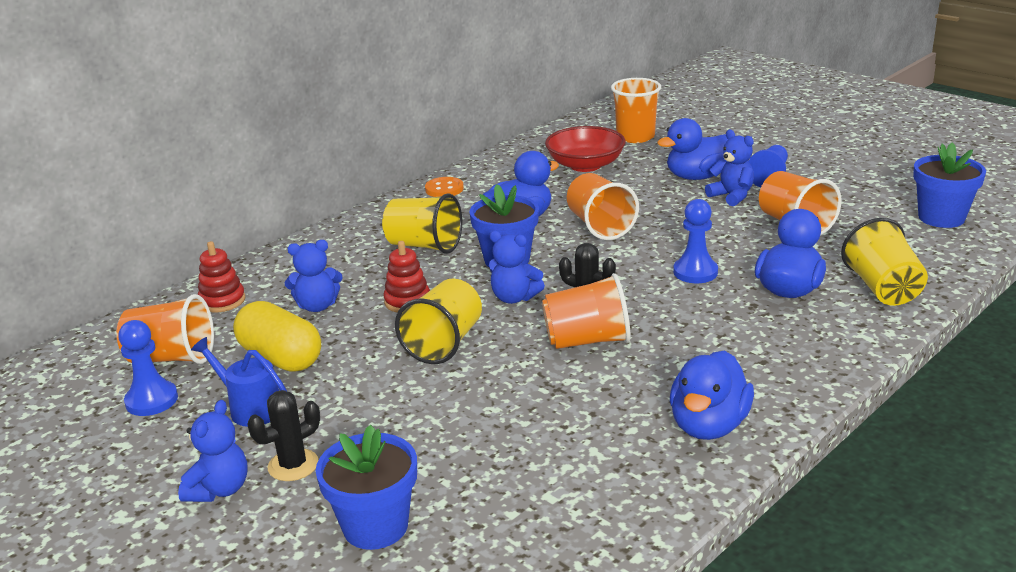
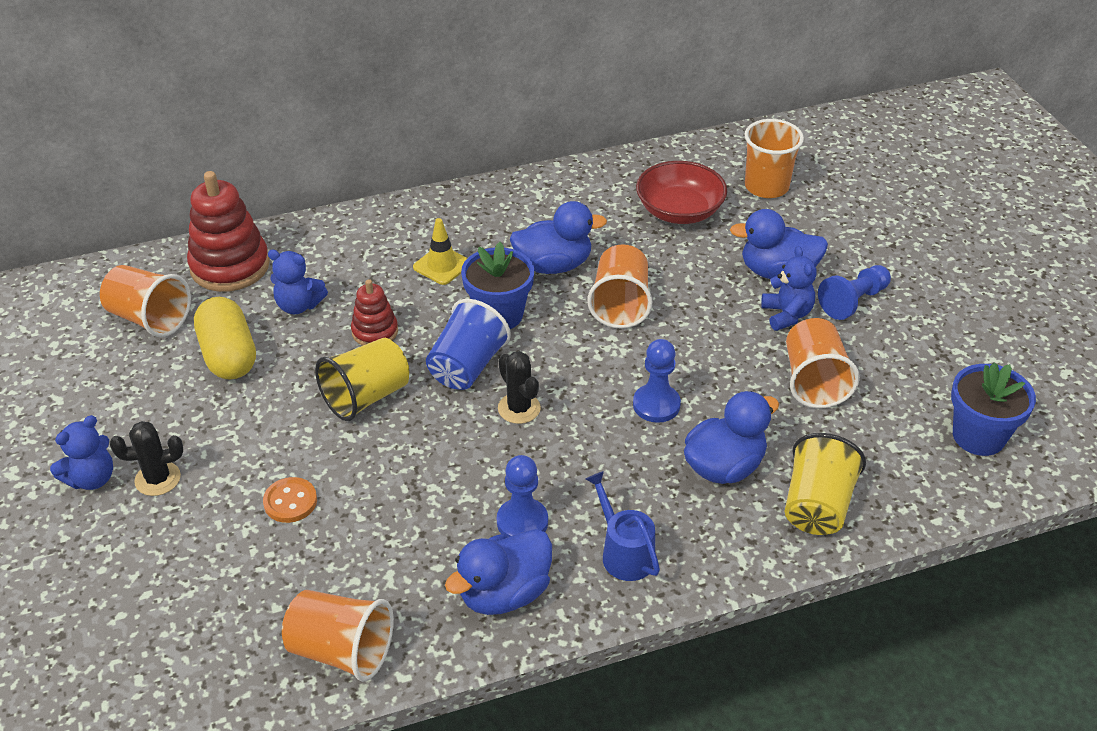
camera: 25 degrees right, 15 degrees up
(151, 400) = (105, 360): blue pawn -> blue pawn (522, 522)
(222, 301) = (230, 266): red stacking toy -> red stacking toy, size x1.79
(250, 408) = (169, 402): blue watering can -> blue watering can (623, 552)
(375, 526) = (171, 570): blue flower pot -> none
(424, 246) = (442, 265): yellow cup -> yellow traffic cone
(444, 189) = (518, 193): orange button -> orange button (290, 501)
(514, 298) = (467, 367): blue teddy bear -> blue cup
(587, 340) = (486, 448): orange cup -> orange cup (341, 651)

